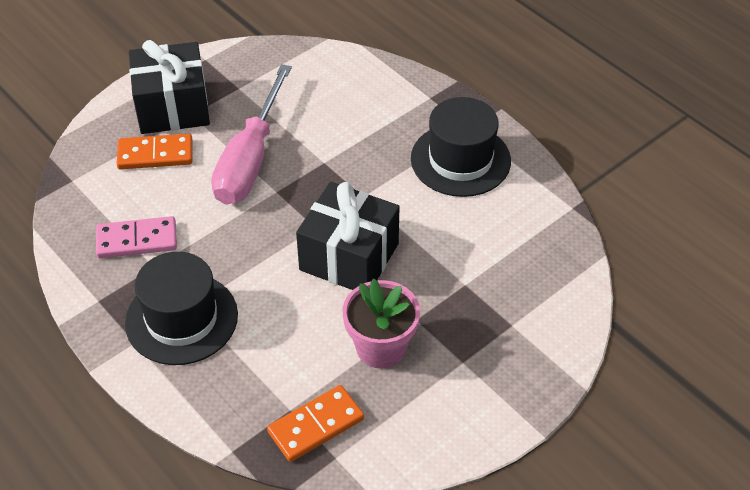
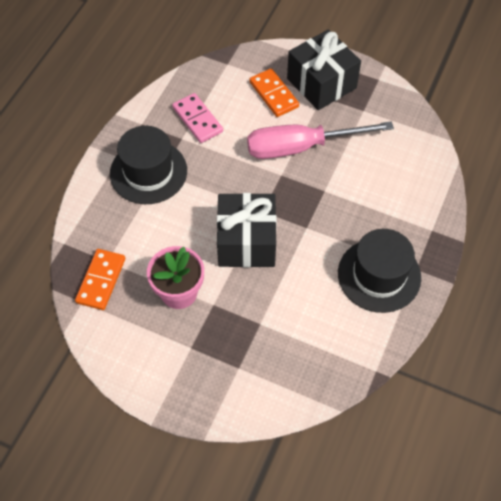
camera: 65 degrees right, 10 degrees up
(316, 426) = (101, 280): orange domino -> orange domino turned 75 degrees clockwise

